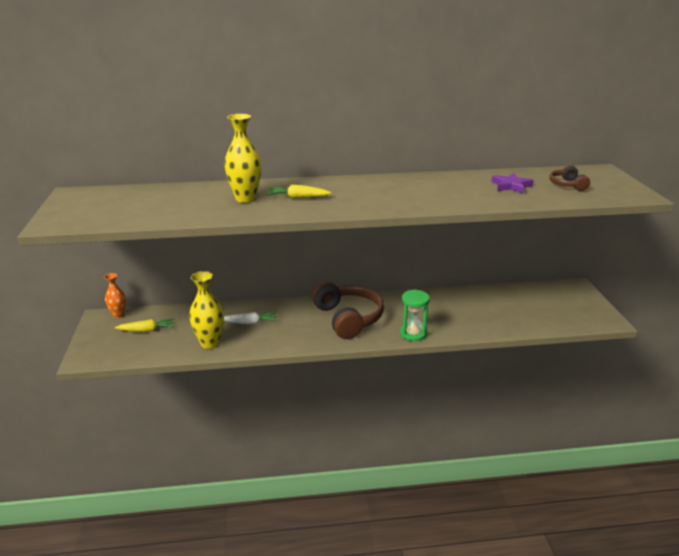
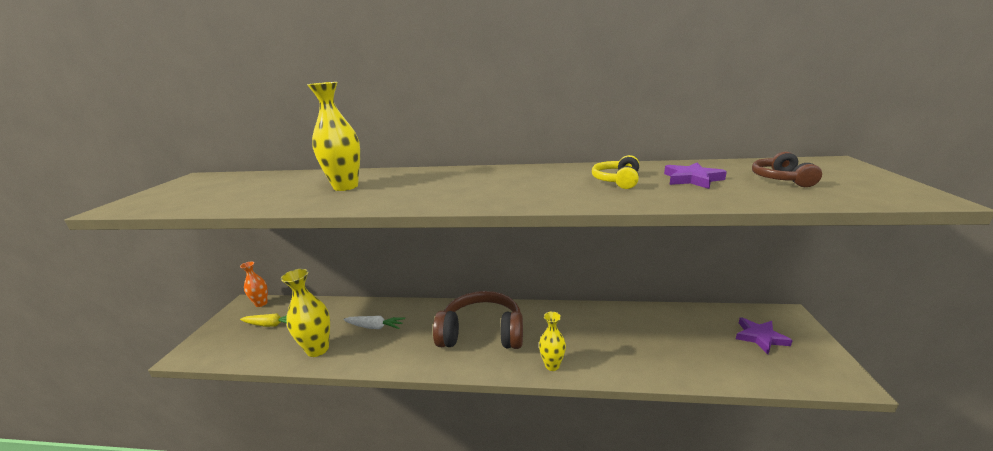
camera: 15 degrees right, 5 degrees down
(298, 197) = (404, 187): yellow carrot -> none
(348, 318) = (482, 333): brown headphones -> brown headphones turned 75 degrees counterclockwise
(413, 334) = (552, 365): green hourglass -> yellow vase
(460, 188) = (617, 181): none -> yellow headphones
(557, 302) = (760, 337): none -> purple star

